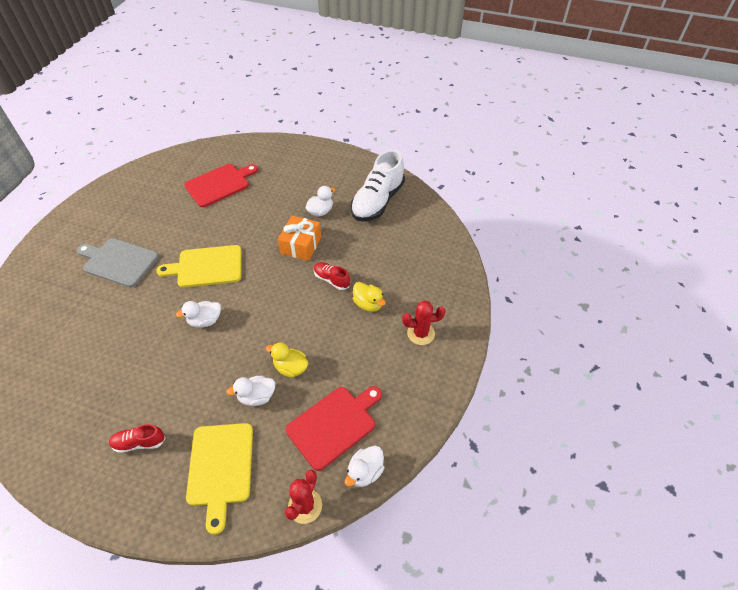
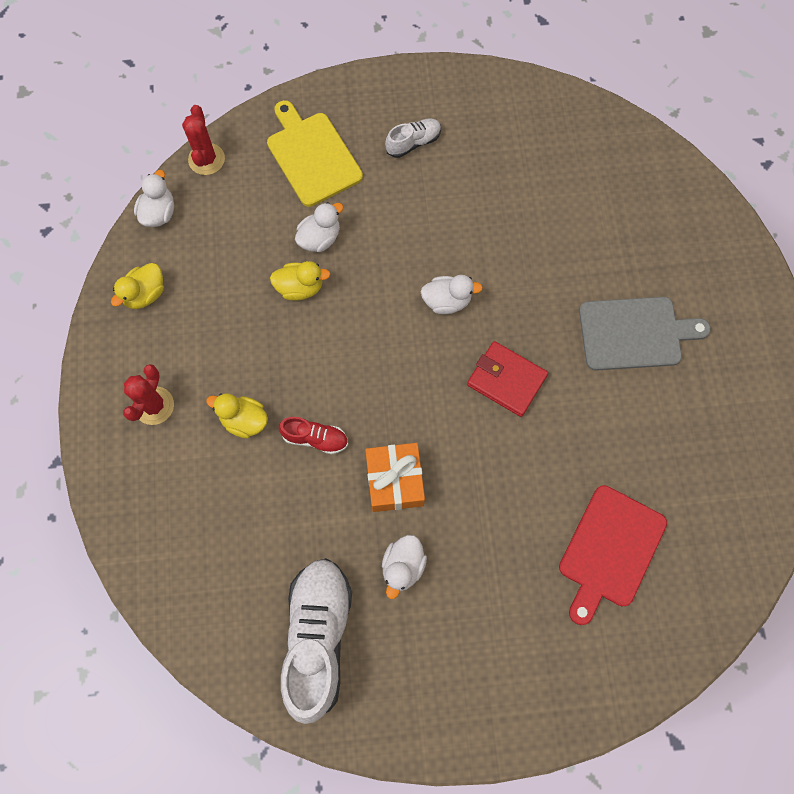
camera: 155 degrees right, 20 degrees up
(139, 442) = (413, 143): red shoe -> white shoe
(205, 321) = (447, 301): white duck -> white duck turned 45 degrees clockwise
(206, 267) = (506, 380): yellow cutting board -> red wallet
(334, 424) = (215, 245): red cutting board -> none
(400, 409) = (145, 294): none -> yellow duck
(421, 333) = (154, 406): red cactus -> red cactus turned 45 degrees counterclockwise

